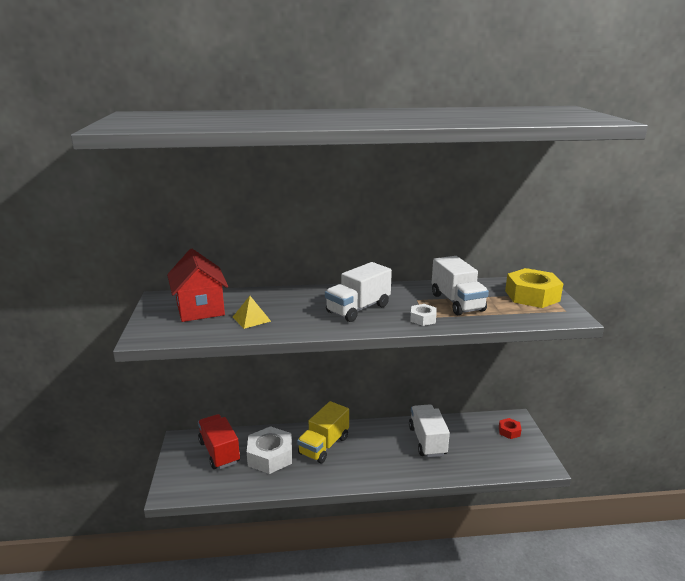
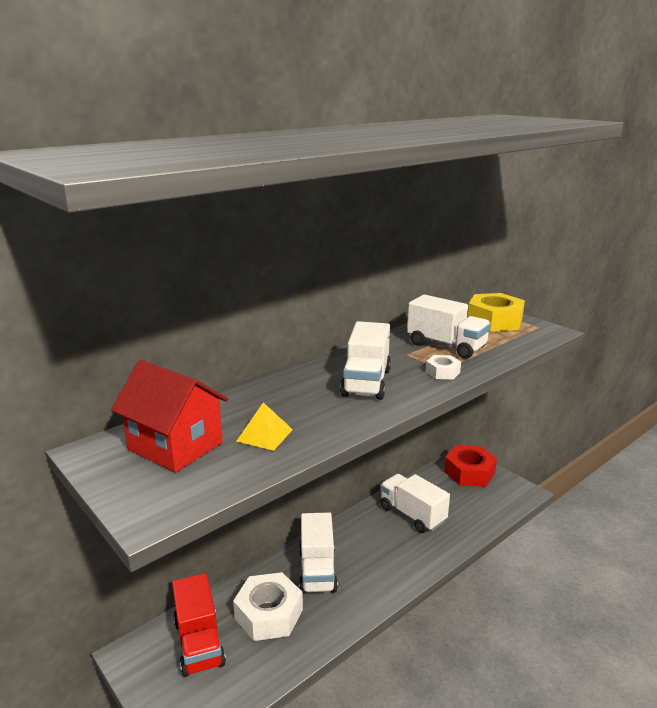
camera: 35 degrees left, 0 degrees up
(219, 452) = (199, 642): red truck -> red truck turned 135 degrees counterclockwise
(324, 446) = (317, 570): yellow truck -> white truck
(509, 431) = (469, 472): red nut -> red nut, size x2.02

